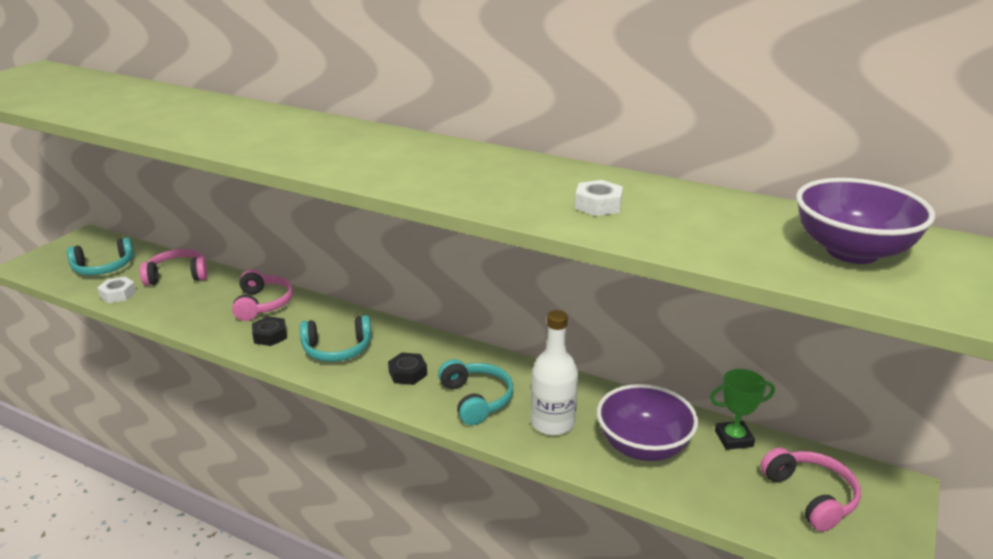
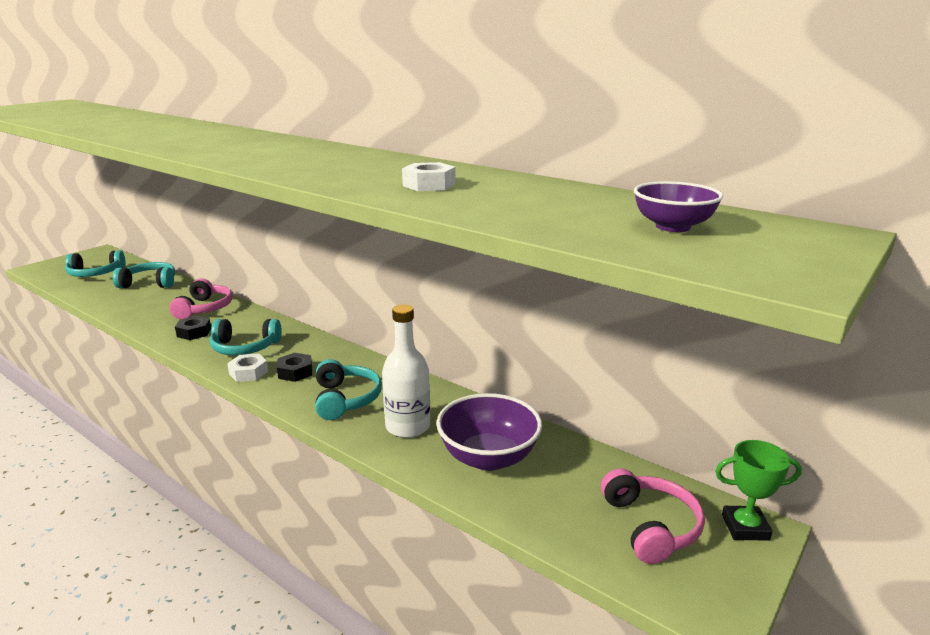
camera: 10 degrees right, 5 degrees down
(118, 294) = (92, 293): white nut -> white nut (248, 372)
(178, 275) = (149, 283): pink headphones -> turquoise headphones
(733, 438) = (588, 460): green trophy -> green trophy (745, 527)
(852, 251) = (672, 227): purple bowl -> purple bowl, size x0.58

